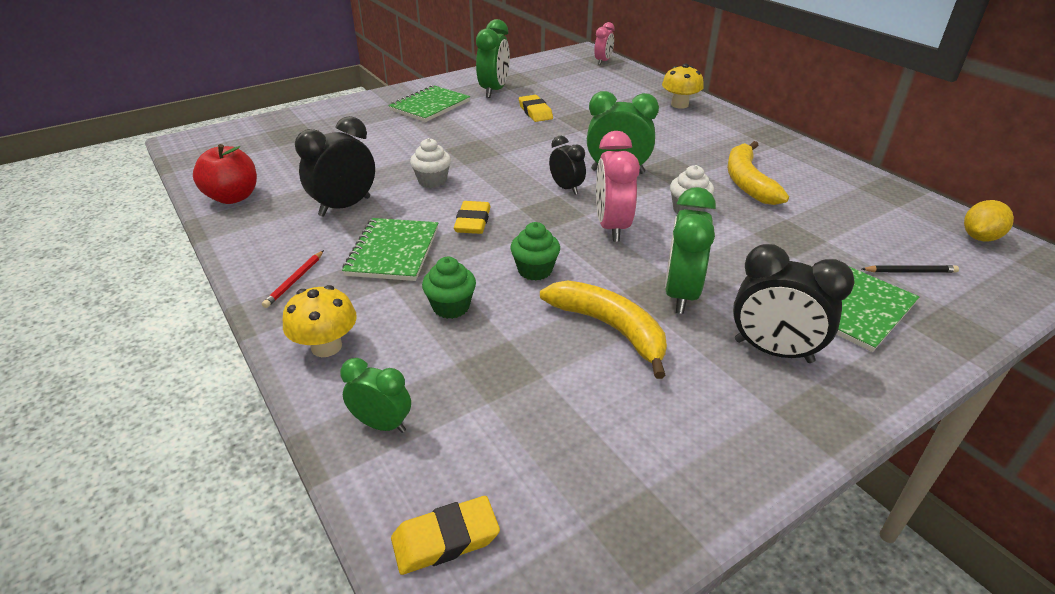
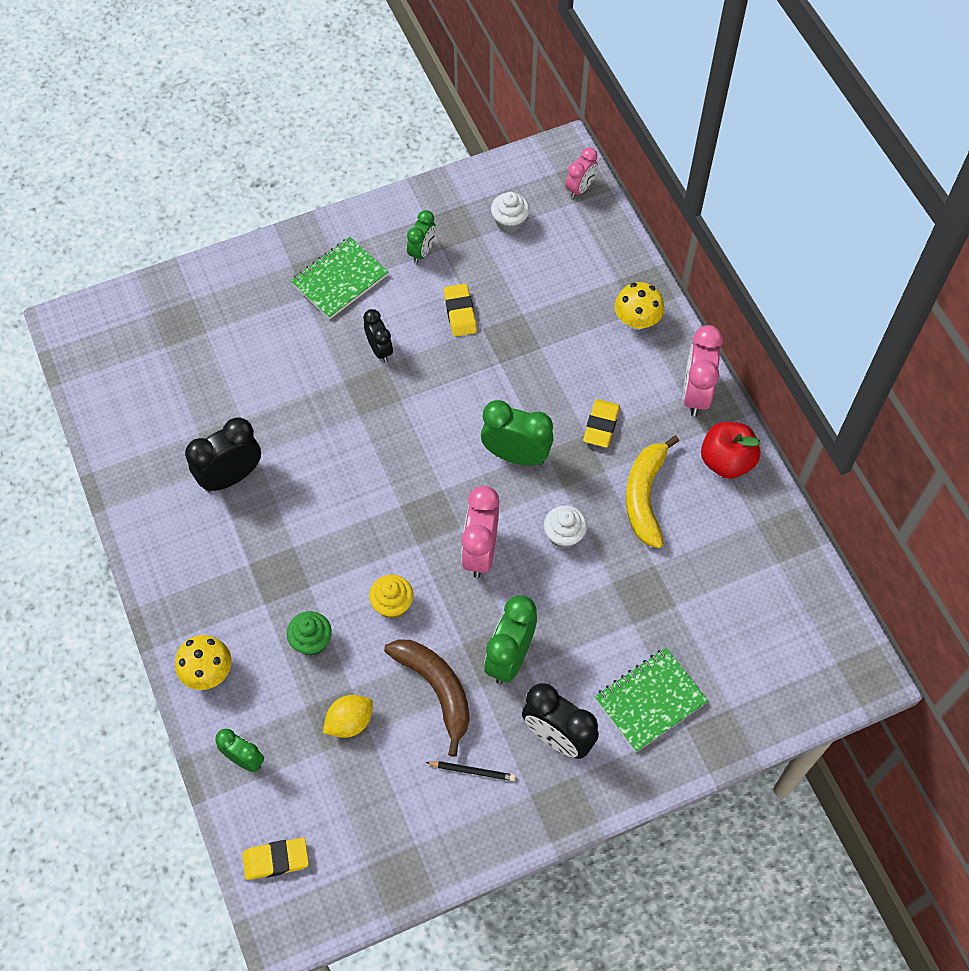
camera: 10 degrees right, 25 degrees up
(233, 197) = (124, 443): red apple -> red apple (726, 461)
(295, 281) = (183, 584): red pencil -> none
(393, 251) = (271, 557): green notebook -> none
(432, 181) = (321, 444): white cupcake -> white cupcake (509, 222)
(473, 222) = (350, 522): yellow eraser -> yellow eraser (601, 425)
(494, 91) = (422, 252): green clock -> green clock, size x0.61
(535, 270) = (392, 604): green cupcake -> yellow cupcake
(566, 188) = (454, 478): black clock -> black clock (380, 350)
(610, 328) = (436, 689): yellow banana -> brown banana
(751, 131) = (696, 394): none -> pink clock
(910, 271) = (728, 662): black pencil -> black pencil (472, 771)
(979, 237) = (826, 625): yellow lemon -> yellow lemon (350, 722)

